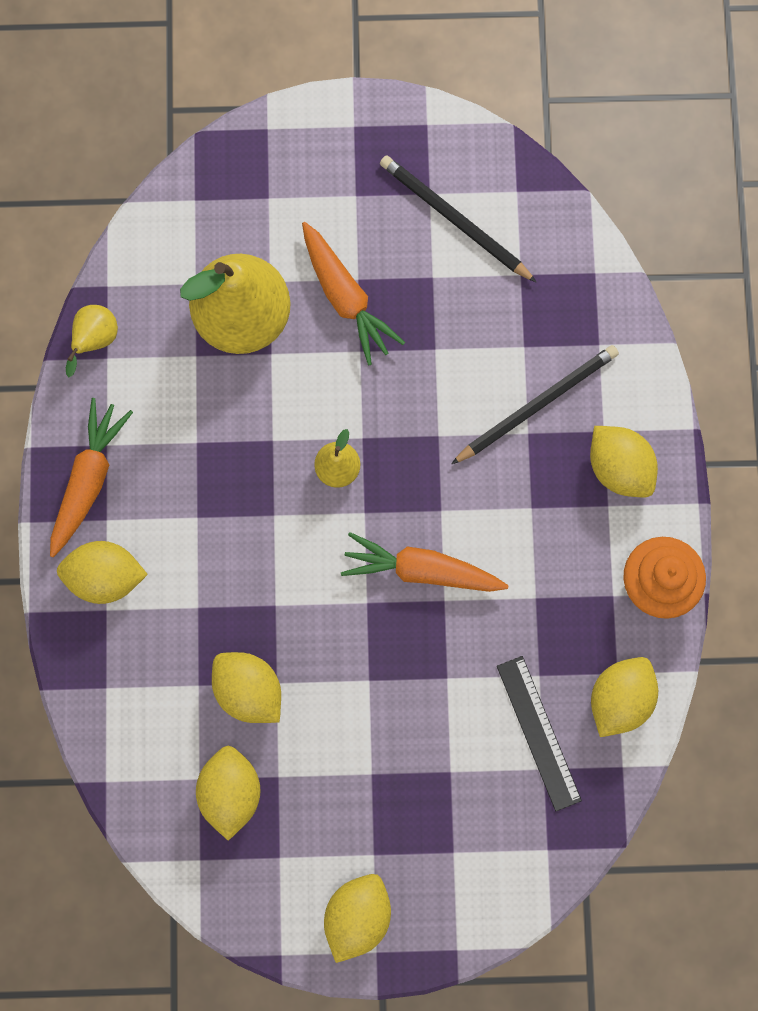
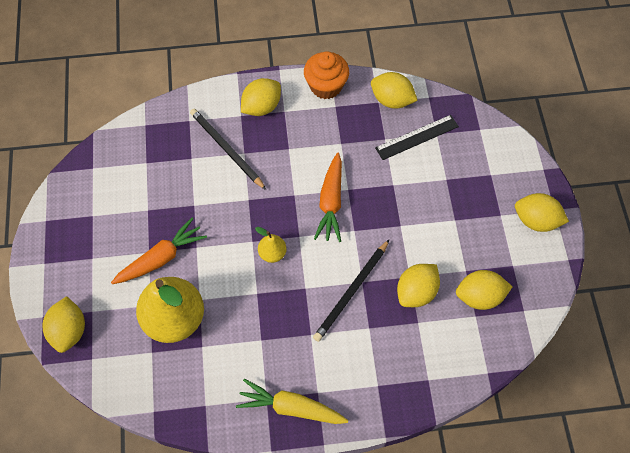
camera: 95 degrees left, 15 degrees down
(89, 479) = (291, 407): orange carrot -> yellow carrot
(95, 340) = (193, 415): yellow pear -> none
(106, 576) = (355, 388): yellow lemon -> yellow lemon (69, 331)
(454, 219) = (110, 200): black pencil -> black pencil (351, 292)

